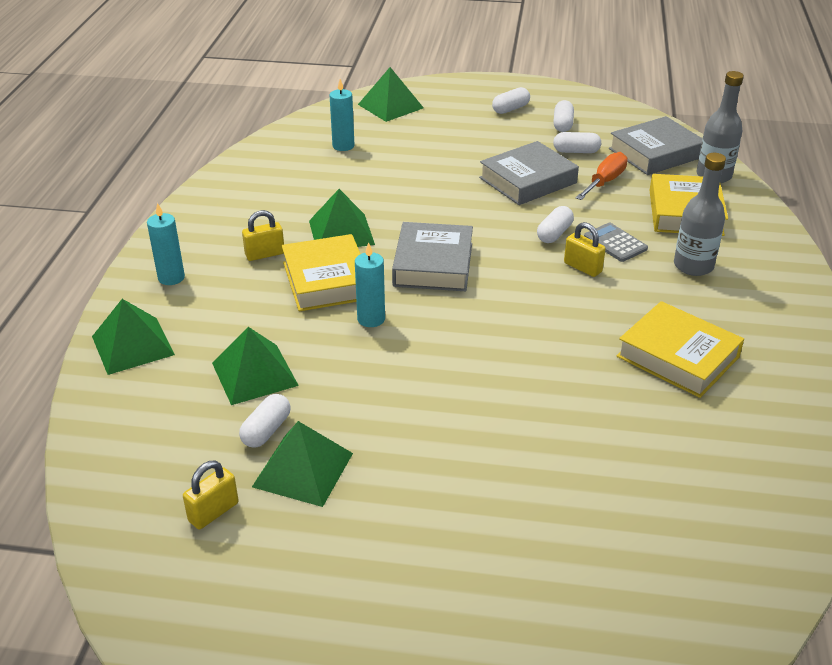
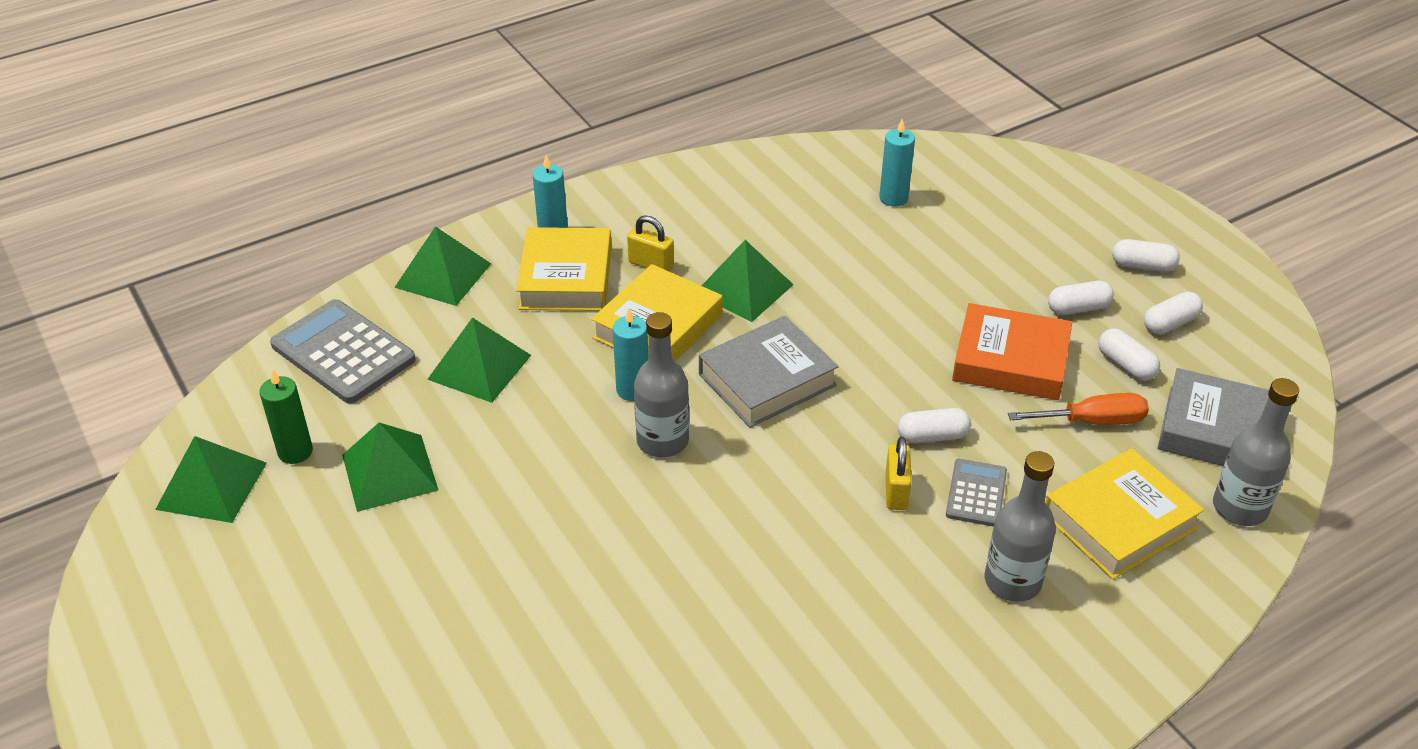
camera: 50 degrees right, 5 degrees up
(139, 434) = (343, 352): none -> grey calculator
(213, 512) = (295, 452): yellow padlock -> green candle
(266, 430) = (416, 420): white capsule -> white capsule (1078, 308)
(390, 106) = (1016, 181): green pyramid -> green pyramid (212, 486)
(434, 330) = (662, 441): none -> grey bottle
(528, 180) = (1010, 360): grey book -> orange book
(678, 356) = (822, 649): yellow book -> yellow book (566, 278)

